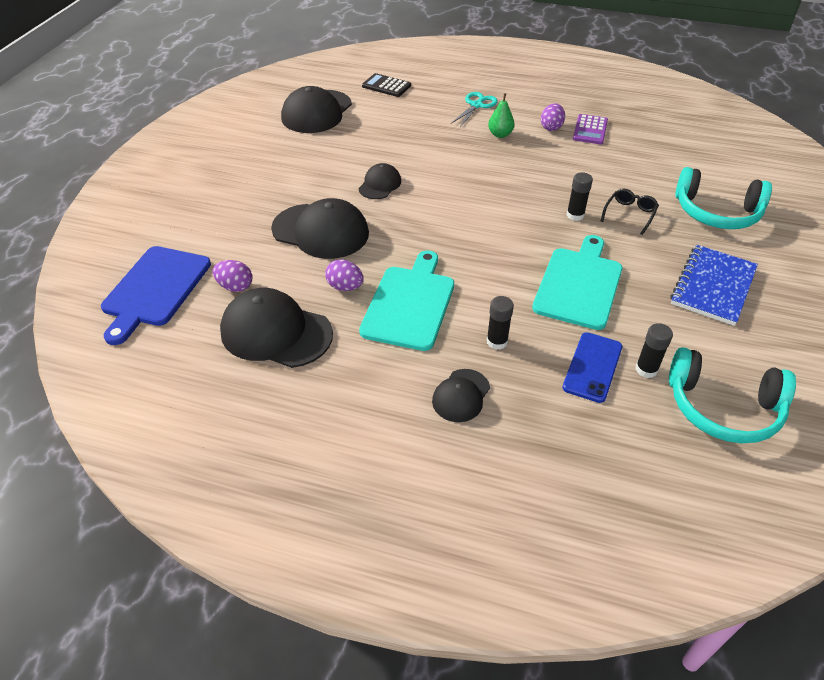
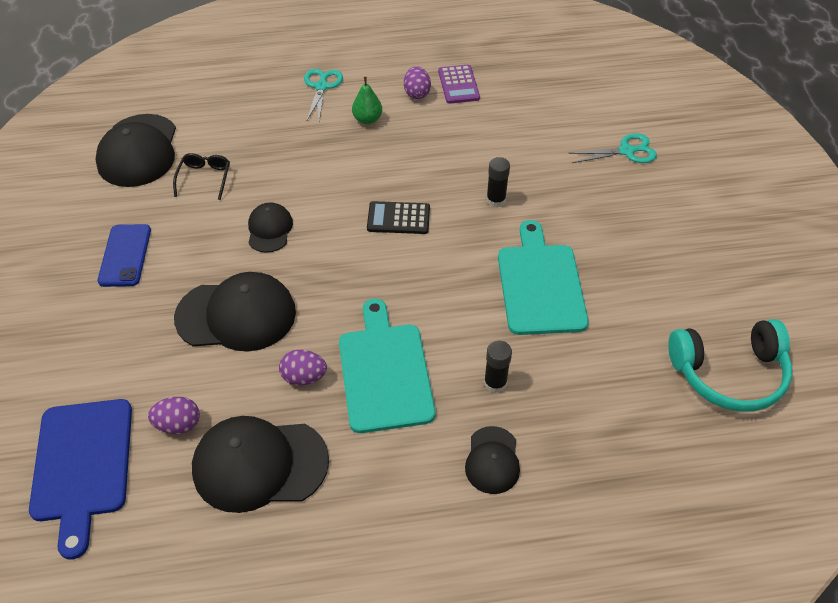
camera: 25 degrees left, 5 degrees up
(386, 86) = (203, 89): black calculator -> black calculator (398, 218)
(592, 367) = (598, 376): blue phone -> blue phone (125, 255)
(630, 214) = (547, 181): black glasses -> black glasses (204, 178)
(646, 369) = (646, 359): black glue stick -> none
(713, 286) = (662, 241): blue notebook -> none
(716, 212) = (626, 151): turquoise headphones -> turquoise scissors

